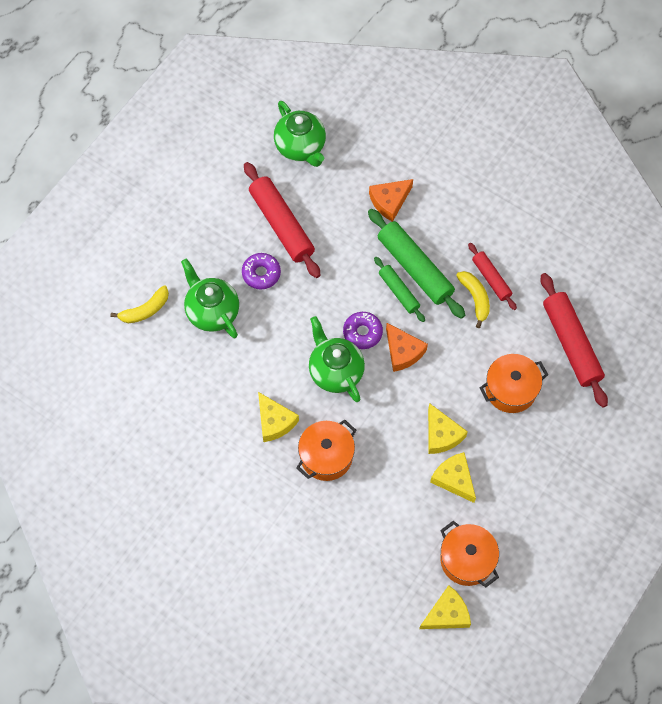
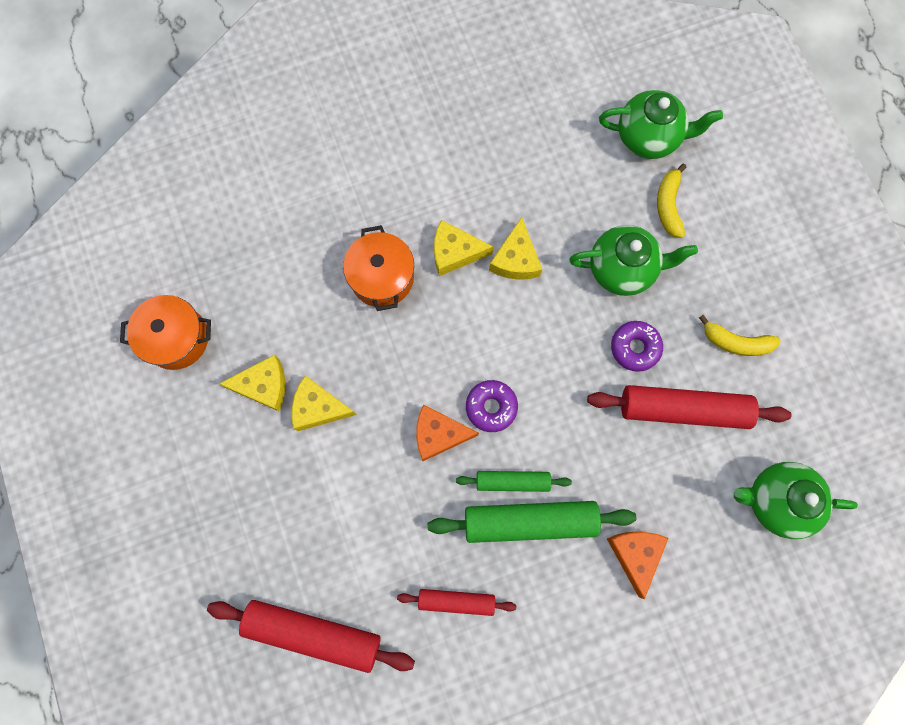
camera: 125 degrees right, 10 degrees up
(335, 371) = (466, 348): green teapot -> green teapot (648, 138)
(447, 614) = (143, 282): yellow cheese -> yellow cheese (515, 259)
(475, 298) = (445, 563): yellow banana -> yellow banana (735, 342)
(511, 389) = (312, 519): orange pot -> none

